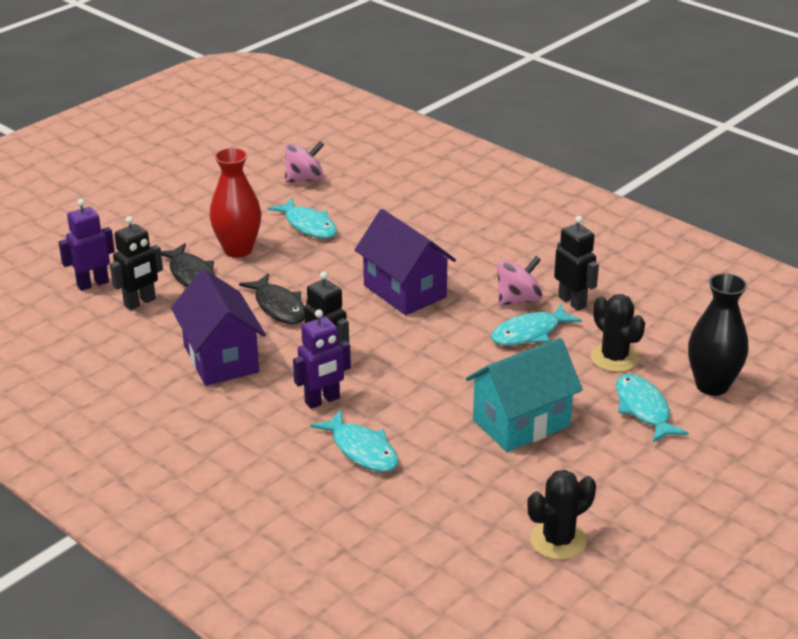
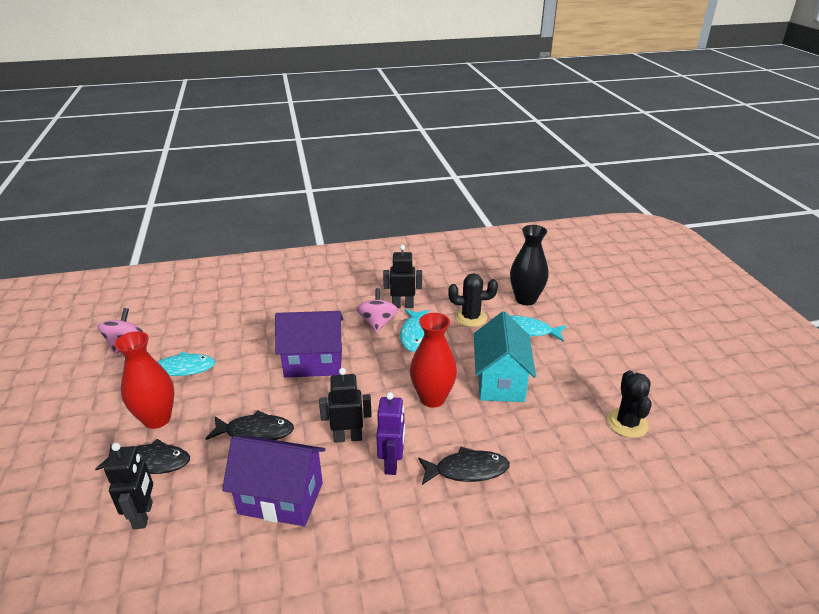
camera: 55 degrees left, 0 degrees up
(92, 284) = (71, 537): purple robot -> none
(362, 450) = (467, 470): turquoise fish -> black fish
(439, 388) = (432, 398): none -> red vase

